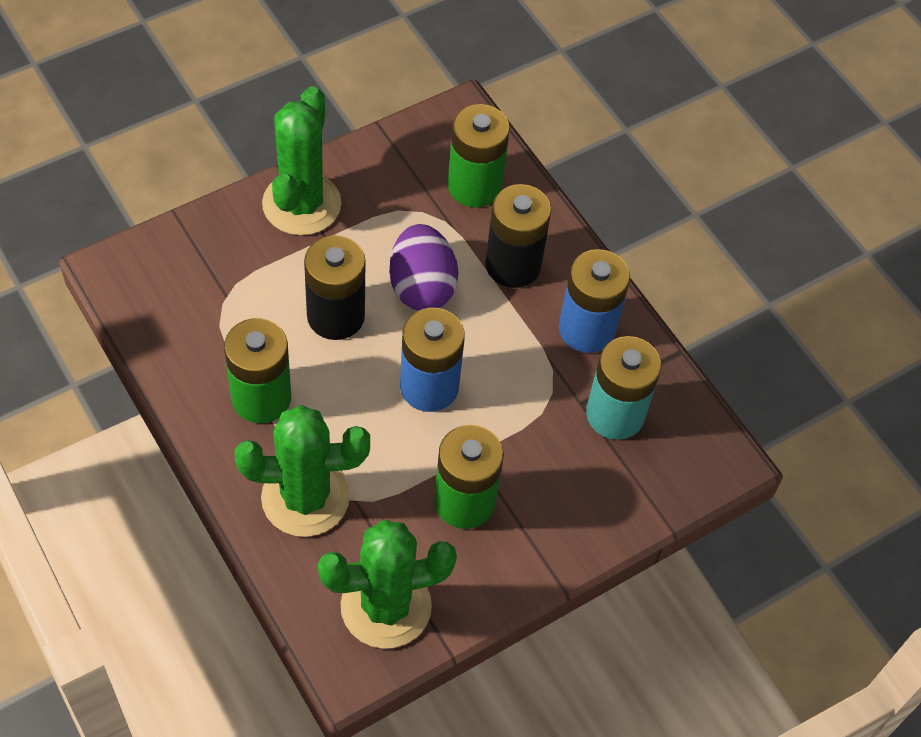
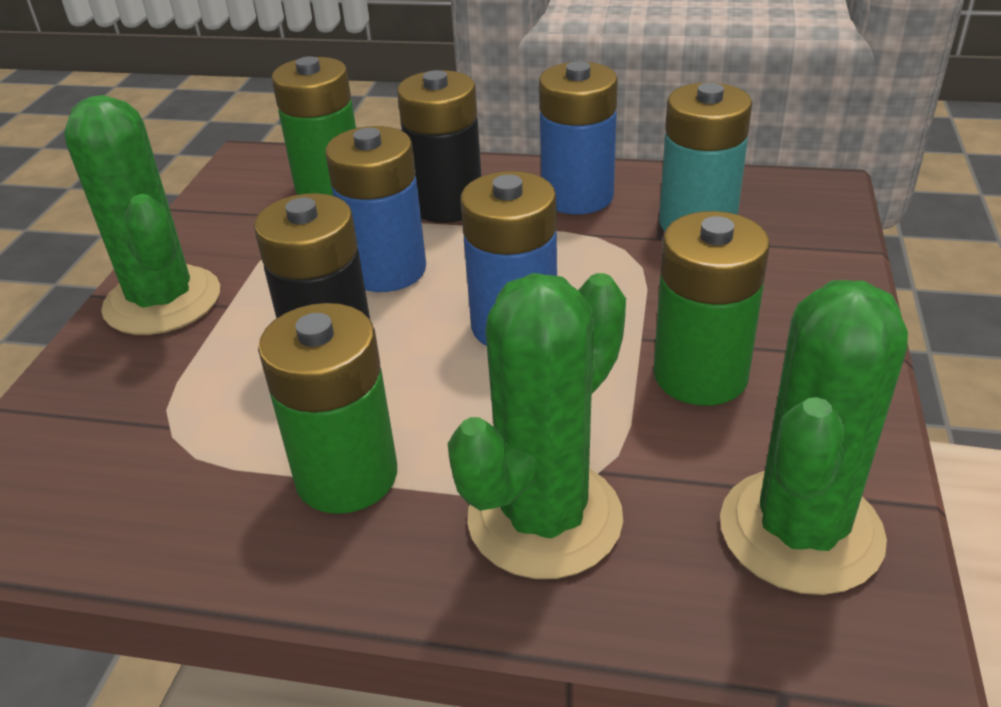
camera: 40 degrees left, 20 degrees down
(421, 287) = (387, 270): purple egg -> blue battery

